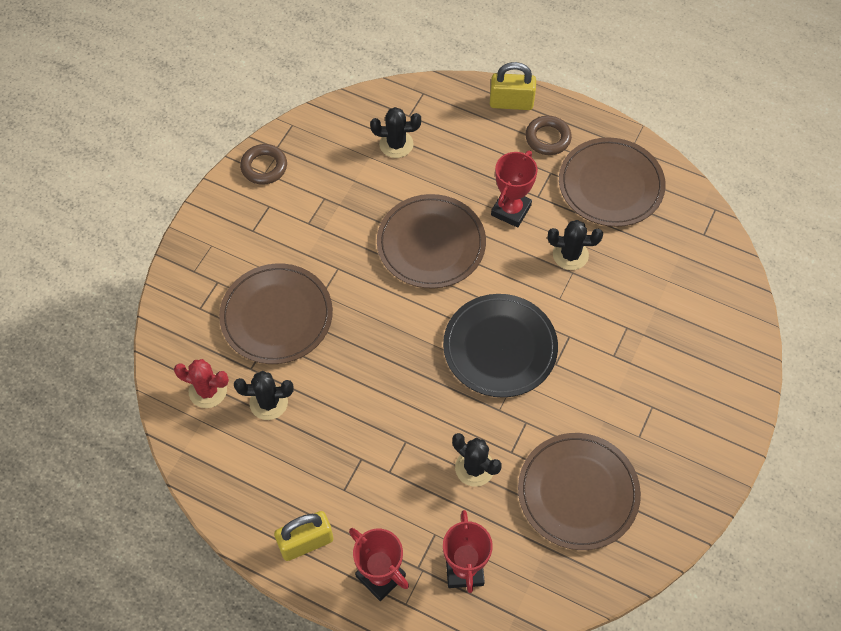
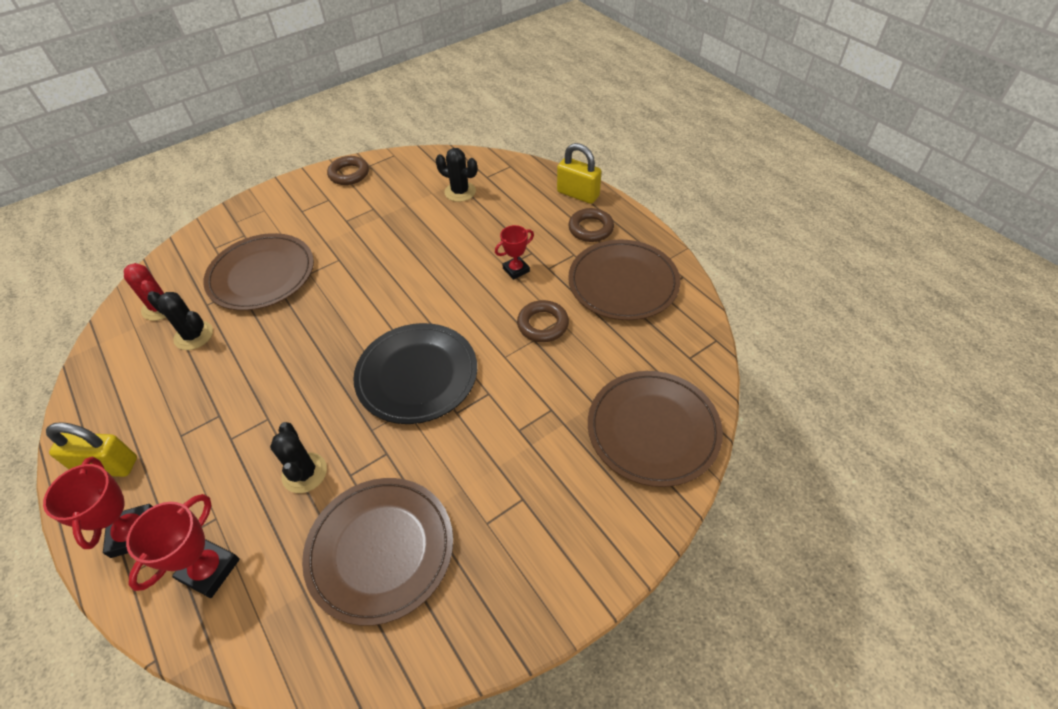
camera: 30 degrees right, 10 degrees down
(431, 244) = (427, 270): brown plate -> brown plate (653, 429)
(511, 210) = (516, 270): red trophy -> red trophy, size x0.65
(570, 255) = (543, 324): black cactus -> brown ring

